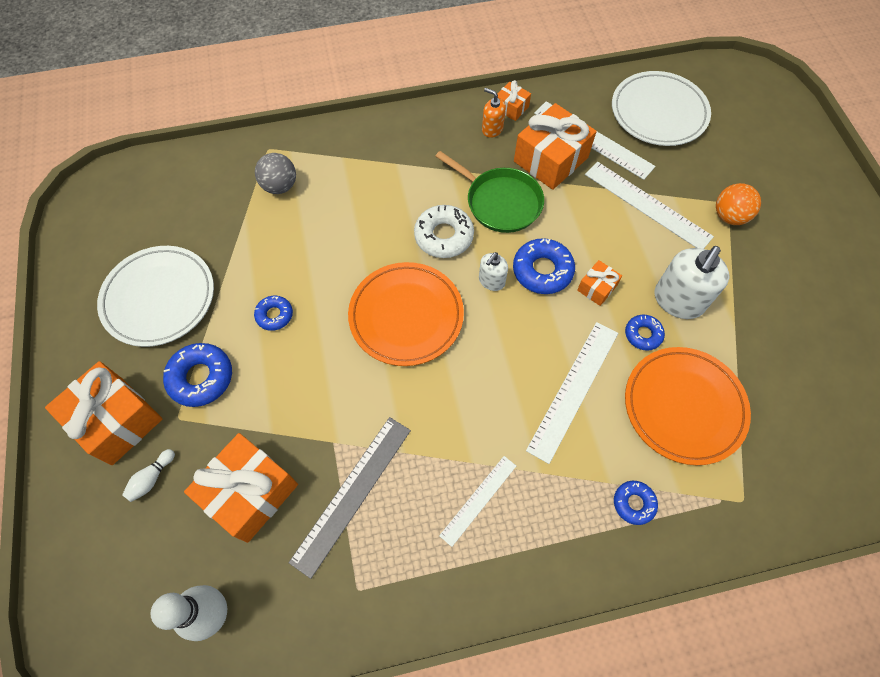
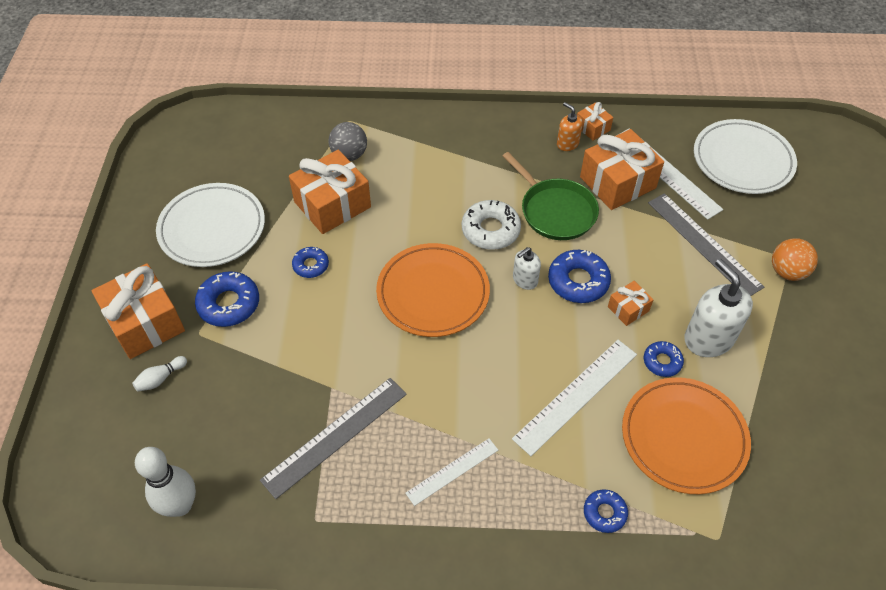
camera: 15 degrees right, 10 degrees down
(250, 492) = (243, 412): orange gift -> orange gift (332, 204)
(647, 205) = (703, 244): white ruler -> grey ruler
(678, 300) = (708, 338): white soap dispenser -> white soap dispenser turned 105 degrees clockwise

